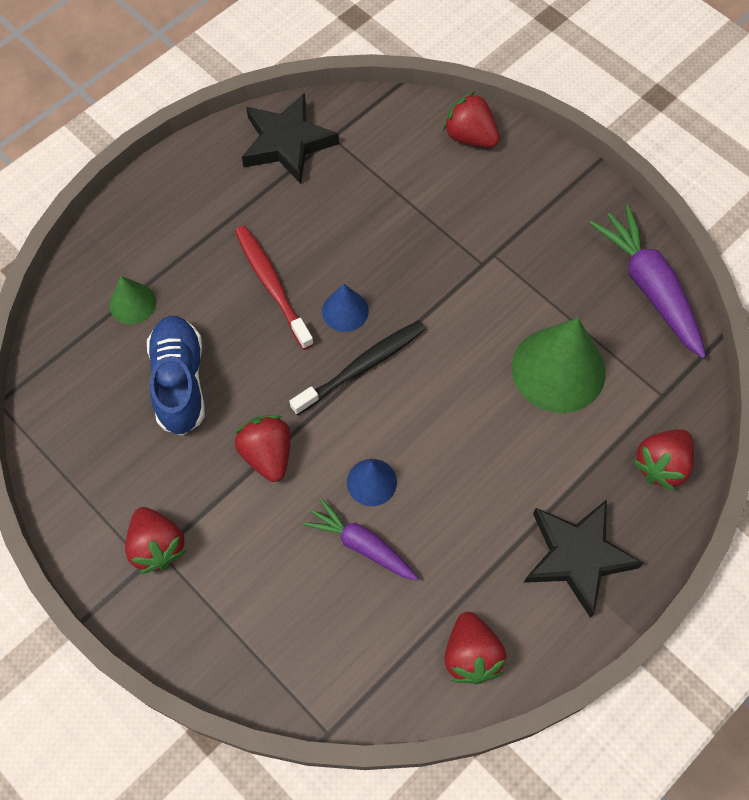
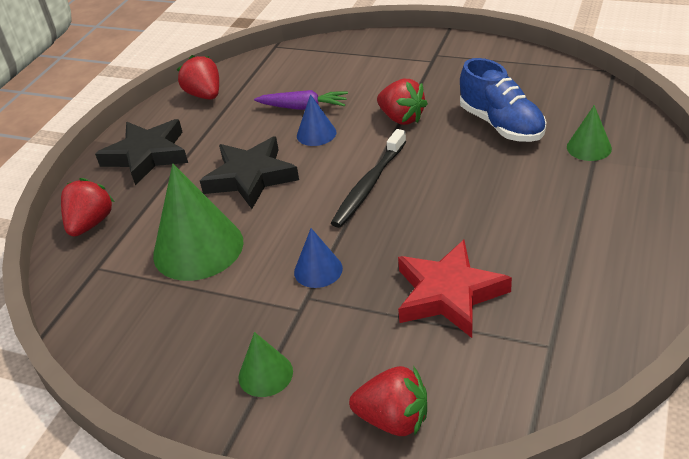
camera: 160 degrees right, 25 degrees down
(157, 546) = (435, 61): red strawberry -> none
(272, 285) = (489, 202): red toothbrush -> none
(287, 143) = (592, 318): black star -> black star (251, 177)
(345, 311) = (411, 212): blue cone -> blue cone (318, 270)
(371, 211) = (448, 294): none -> red star
(543, 210) = (265, 374): none -> green cone
(649, 287) = (125, 347): purple carrot -> none

